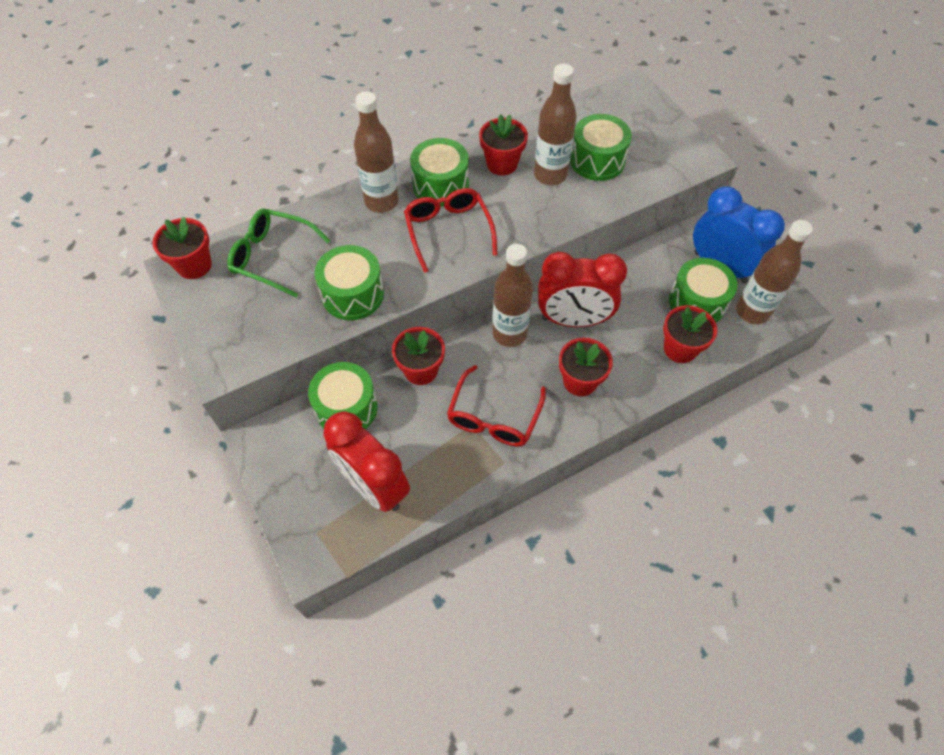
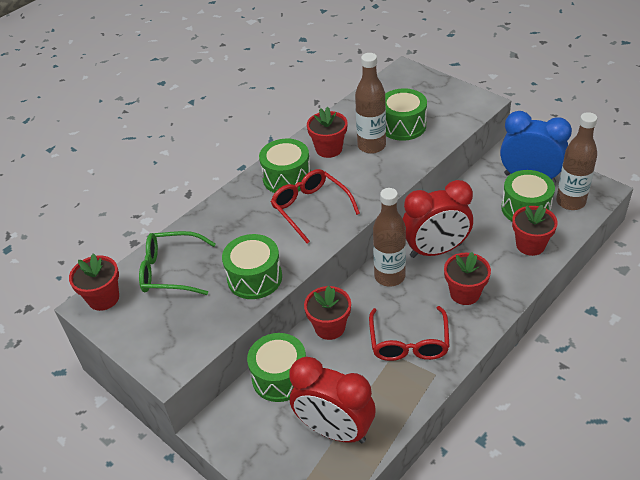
camera: 15 degrees left, 15 degrees down
(381, 202) = (244, 203): brown bottle -> none

